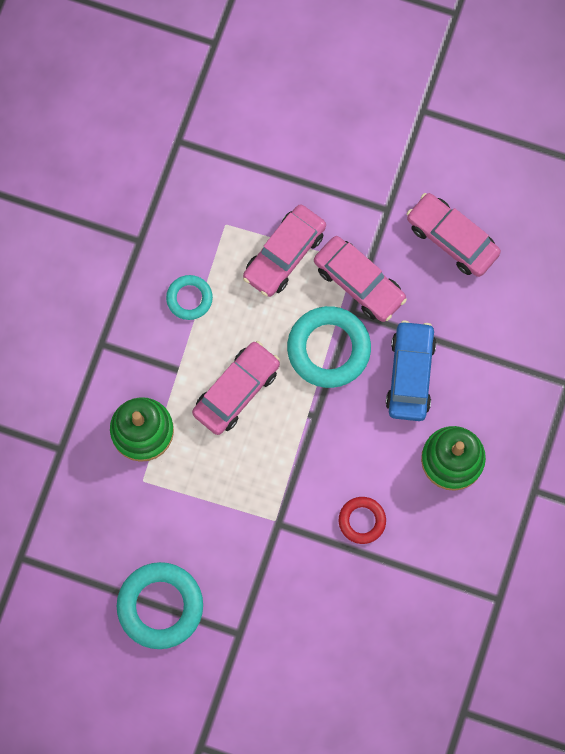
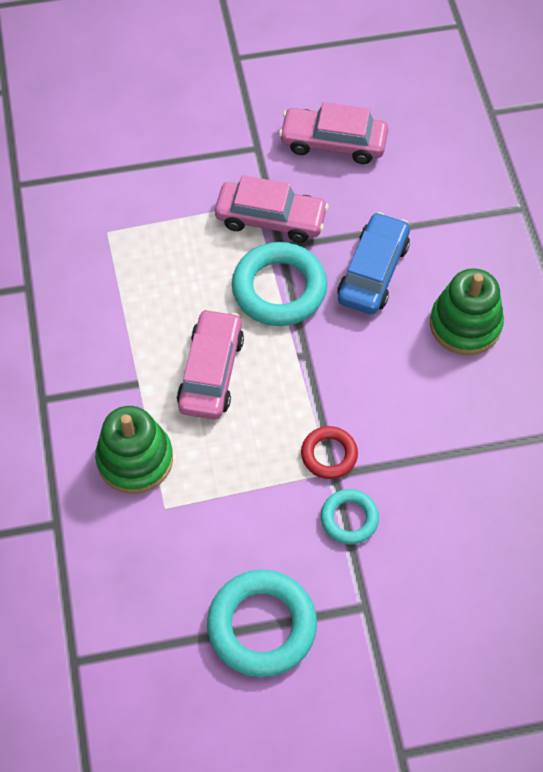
camera: 30 degrees left, 15 degrees down
(189, 298) = (110, 313): turquoise ring -> turquoise ring (349, 519)
(284, 254) = (182, 230): pink car -> none
(362, 521) = (417, 426): red ring -> red ring (329, 455)
(410, 374) = (373, 272): blue car -> blue car turned 45 degrees clockwise

